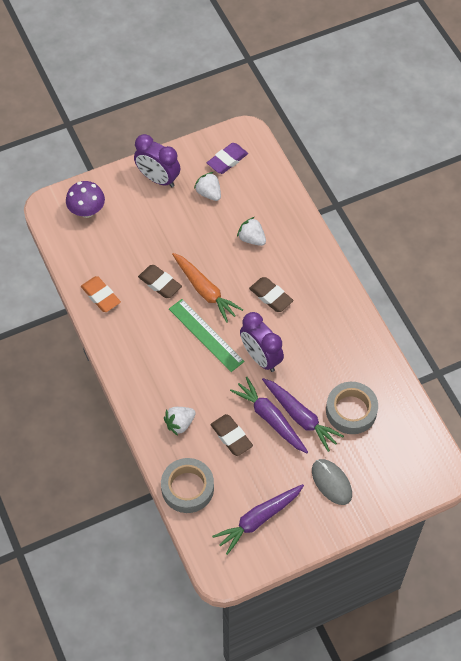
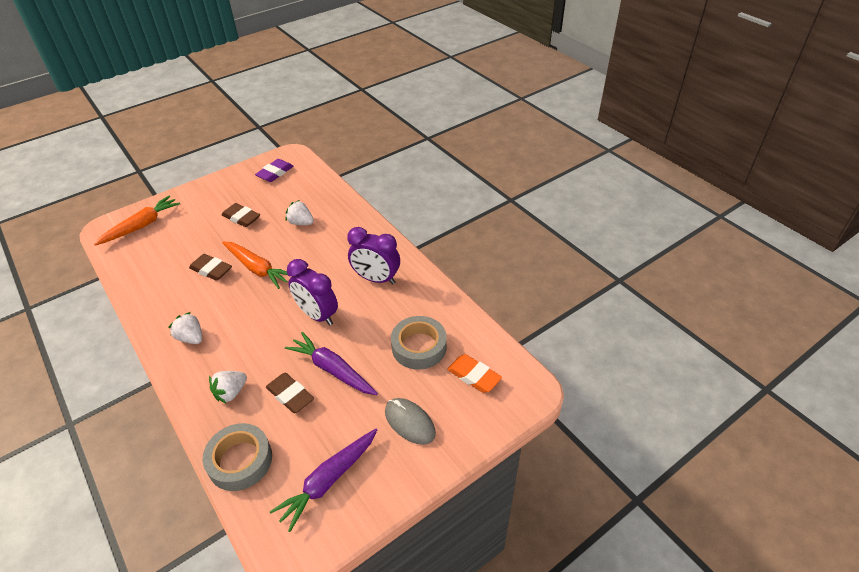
camera: 10 degrees left, 15 degrees down
(87, 211) = (141, 226): purple mushroom -> orange carrot
(101, 296) = (149, 290): orange eraser -> orange eraser (474, 376)
(158, 179) = (211, 194): purple clock -> purple clock (376, 279)
(206, 335) = (259, 305): green ruler -> none
(209, 193) = (259, 197): white strawberry -> white strawberry (191, 338)
(271, 296) = (323, 263): brown eraser -> brown eraser (241, 218)
(300, 417) = (365, 362): purple carrot -> none

